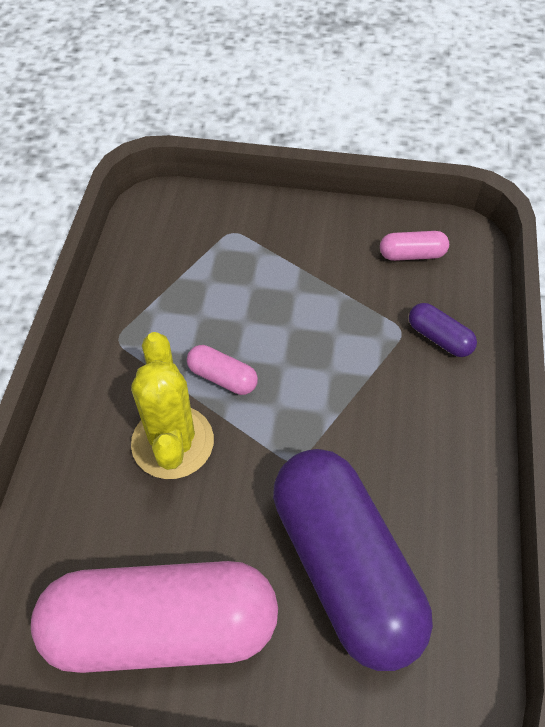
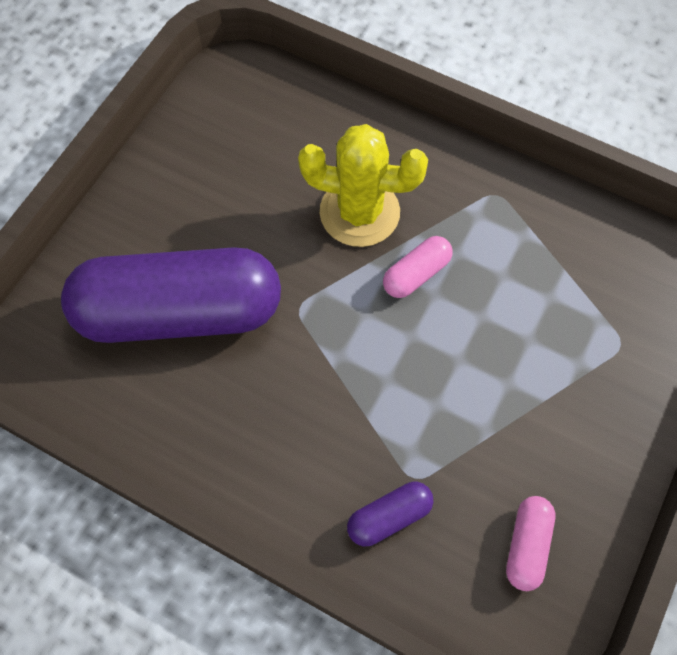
camera: 110 degrees right, 10 degrees up
(162, 627) = (197, 165): pink capsule -> none

